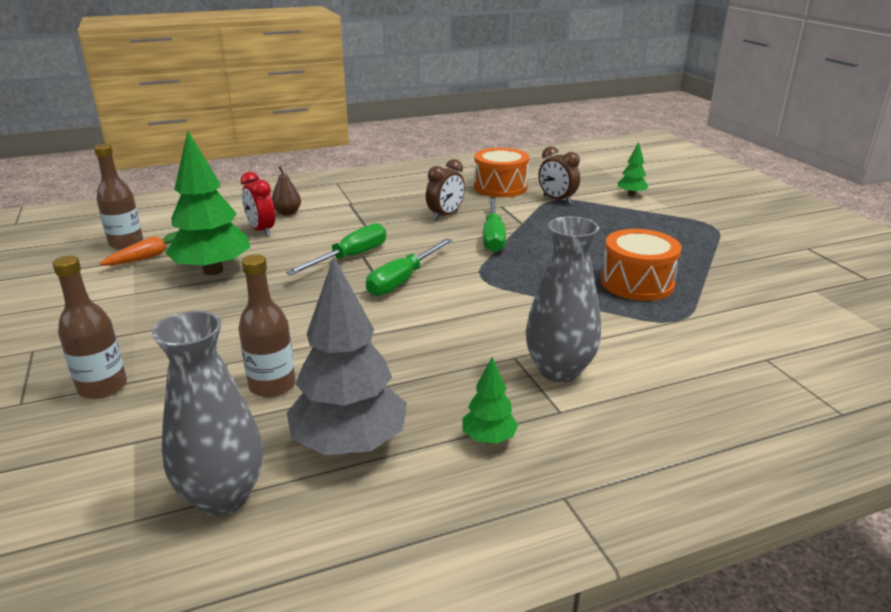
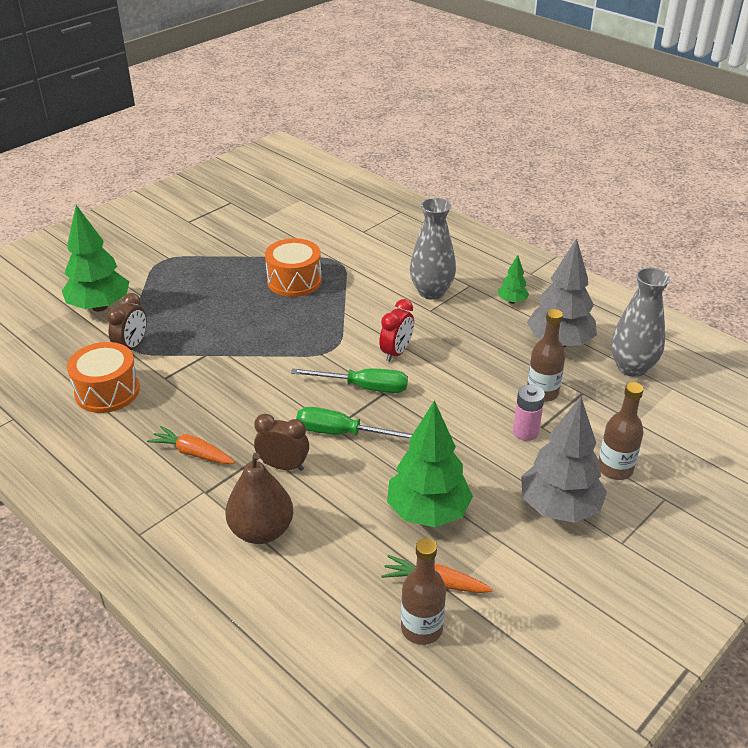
camera: 115 degrees left, 10 degrees up
(118, 332) = (559, 508): none -> grey tree
(230, 349) = (525, 432): none -> pink battery
(261, 230) = (321, 527): red clock -> red clock (396, 352)
(287, 213) = (261, 531): brown pear -> brown pear, size x1.79
(395, 204) = (193, 453): none -> orange carrot
(445, 215) = (209, 406): brown clock -> brown clock (283, 466)
(493, 237) = (249, 363): green screwdriver -> none
(631, 195) = (99, 307): green tree -> green tree, size x2.08

